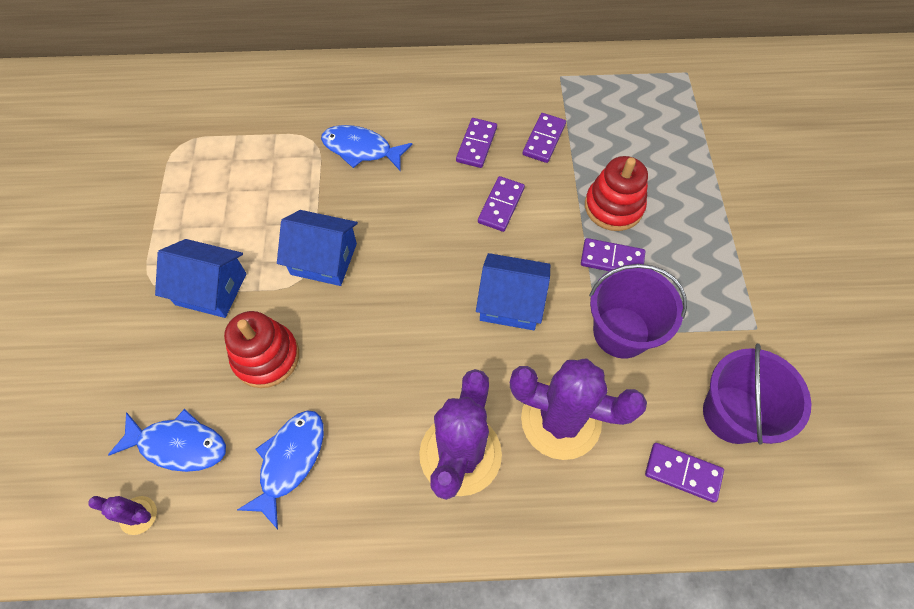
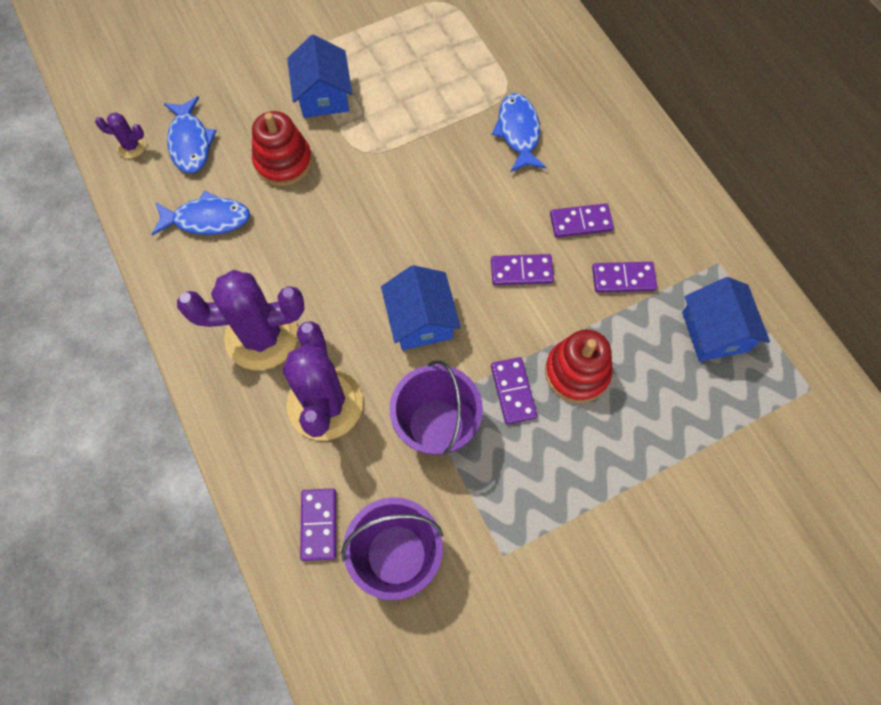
camera: 65 degrees right, 5 degrees up
(138, 515) = (131, 146): purple cactus -> purple cactus turned 75 degrees counterclockwise
(323, 259) = (390, 158): blue house -> blue house (714, 331)

